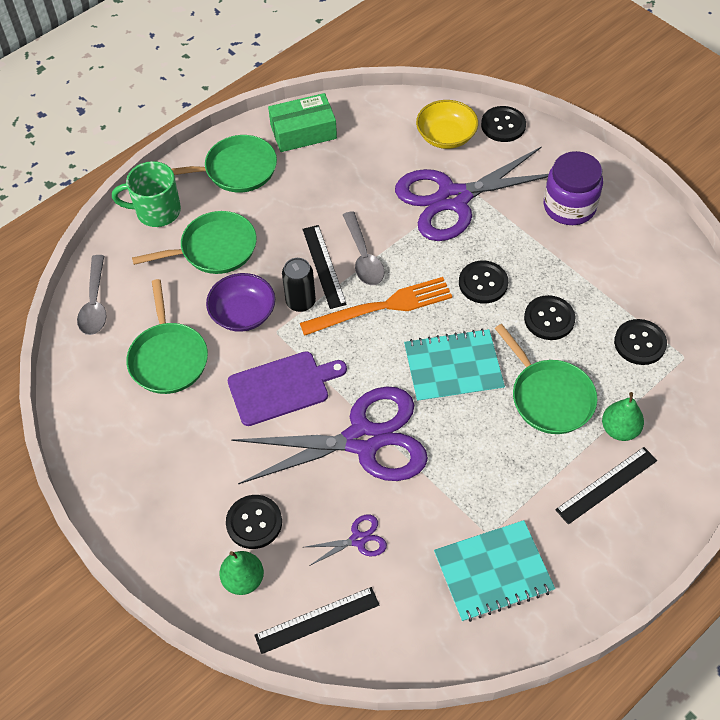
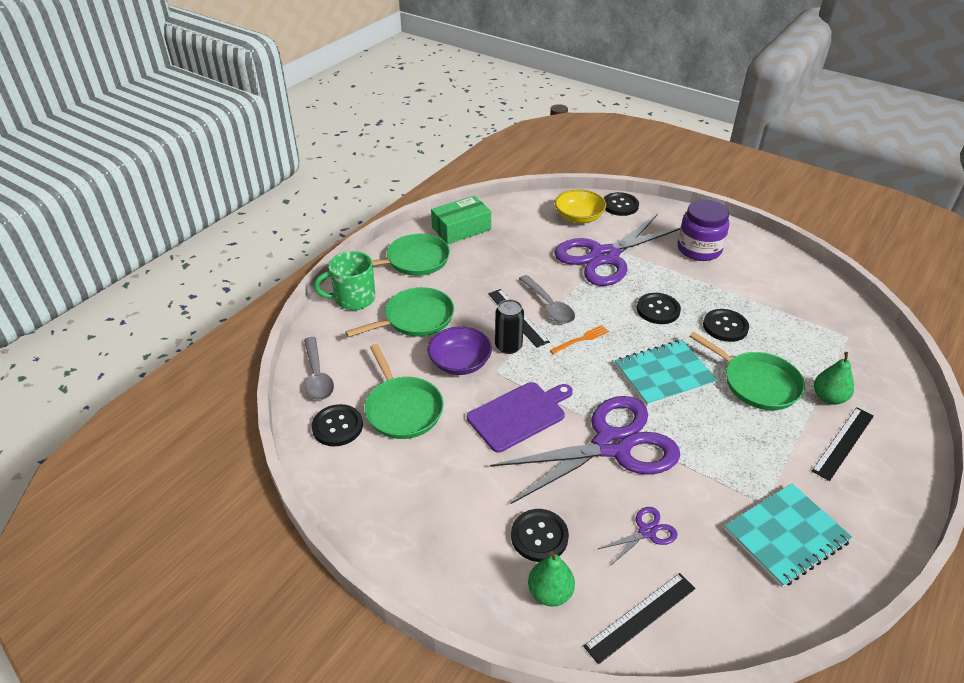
camera: 15 degrees left, 15 degrees down
(381, 307) = (581, 339): orange fork -> orange fork, size x0.48
(640, 343) = (807, 332): black button -> black button (337, 426)

